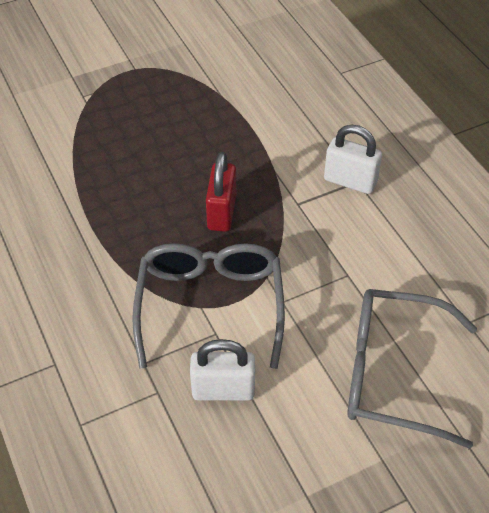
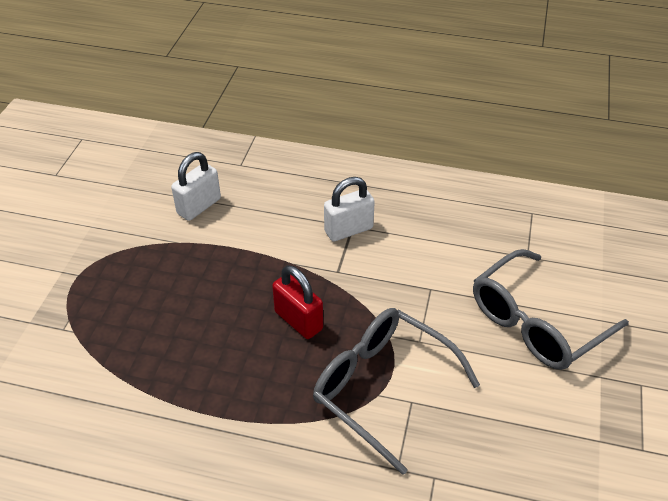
camera: 50 degrees left, 5 degrees down
(223, 390) = (469, 431): white padlock -> white padlock (199, 206)

